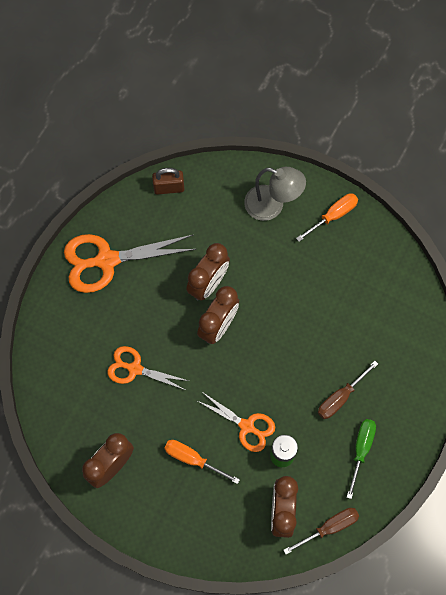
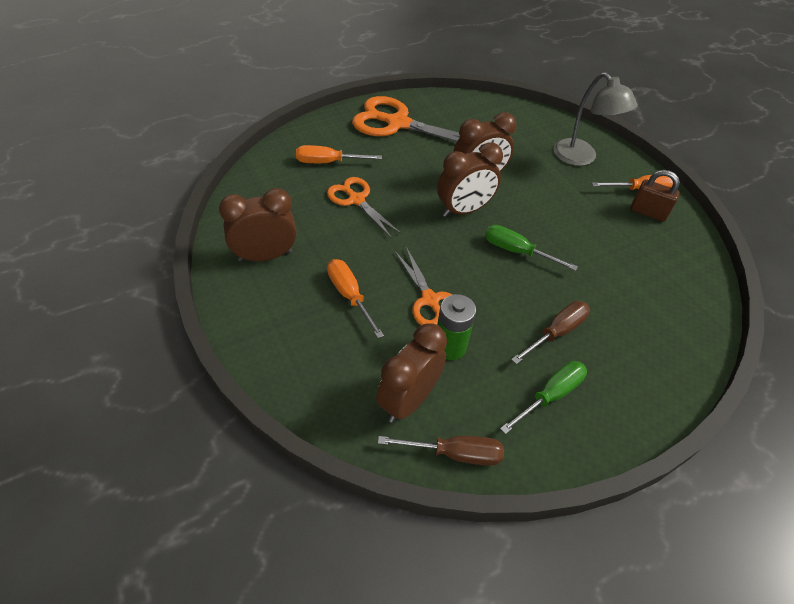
camera: 30 degrees right, 20 degrees down
(85, 343) = (328, 162): none -> orange screwdriver
(169, 188) = (491, 108): brown padlock -> brown padlock (648, 212)
(278, 342) = (516, 251): none -> green screwdriver
(340, 397) = (556, 332): brown screwdriver -> brown screwdriver turned 150 degrees clockwise

